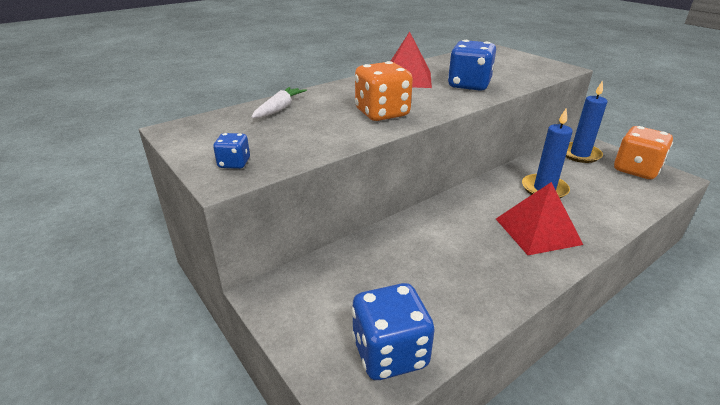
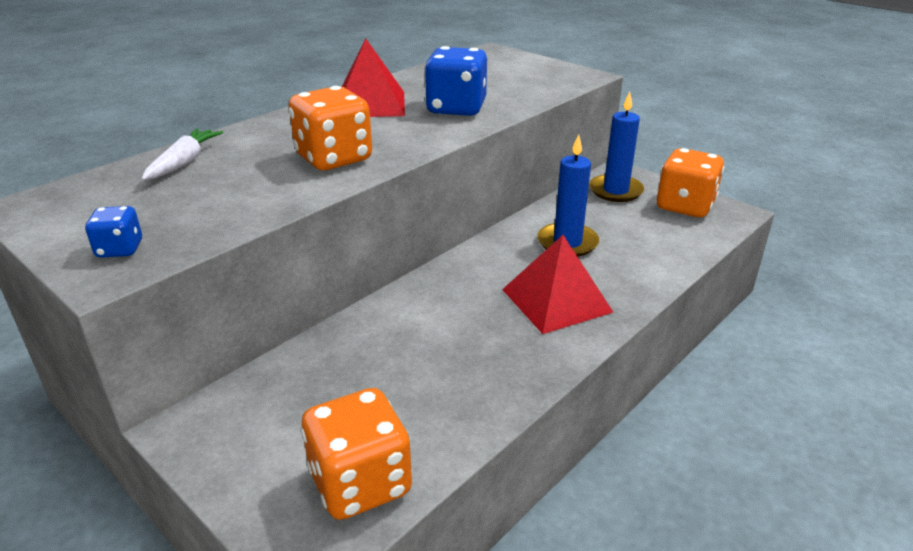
camera: 10 degrees left, 0 degrees up
(390, 353) = (360, 483): blue dice -> orange dice

